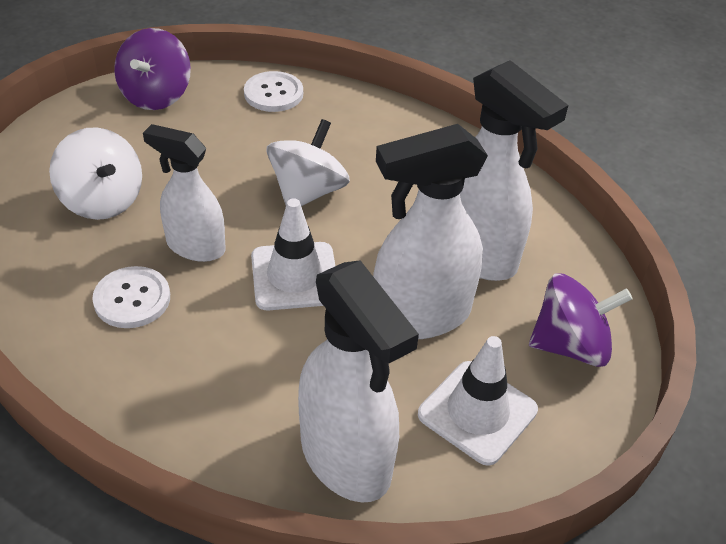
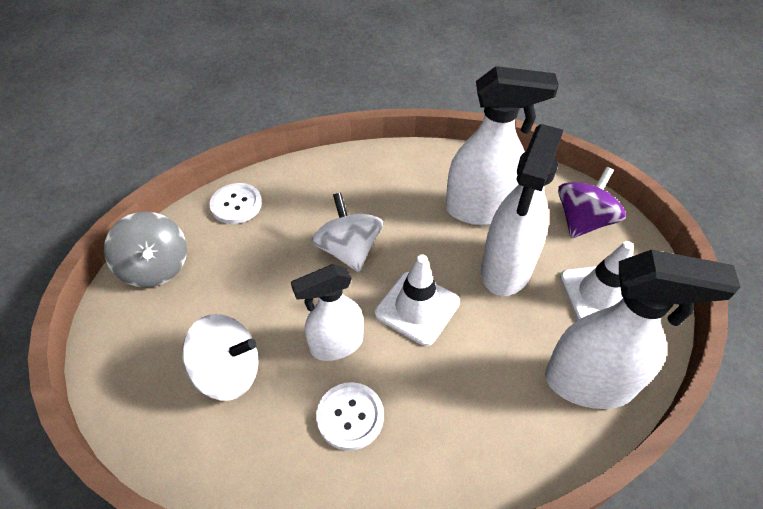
camera: 45 degrees left, 5 degrees up
(156, 95) = (156, 267): purple spinning top -> grey spinning top

